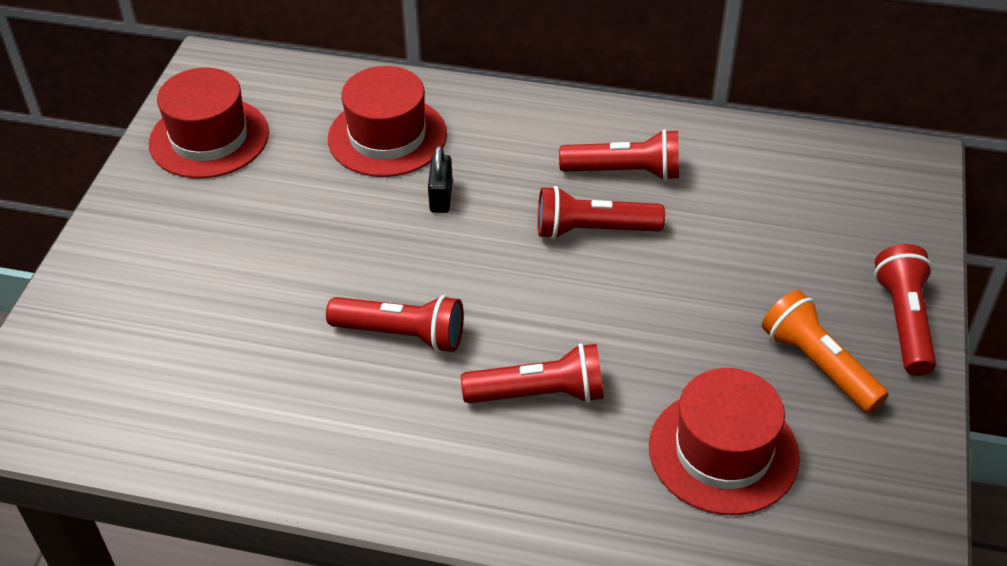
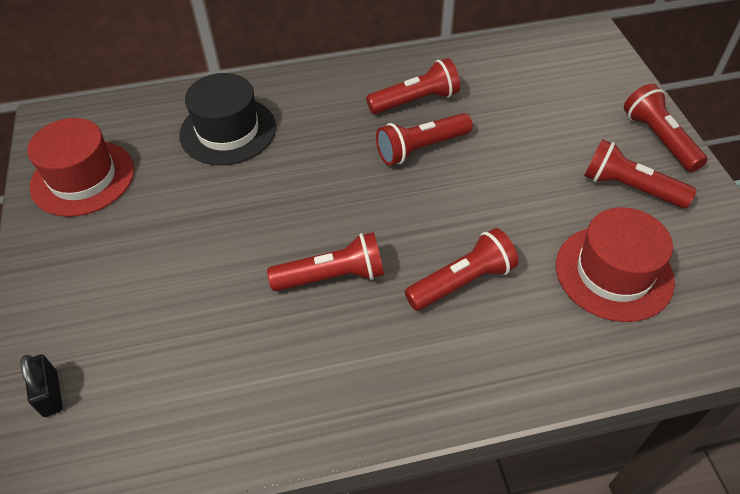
camera: 25 degrees left, 5 degrees up
(387, 136) = (228, 131): red hat -> black hat
(441, 197) = (296, 162): black padlock -> black padlock (50, 394)
(818, 365) = (629, 188): orange flashlight -> red flashlight

